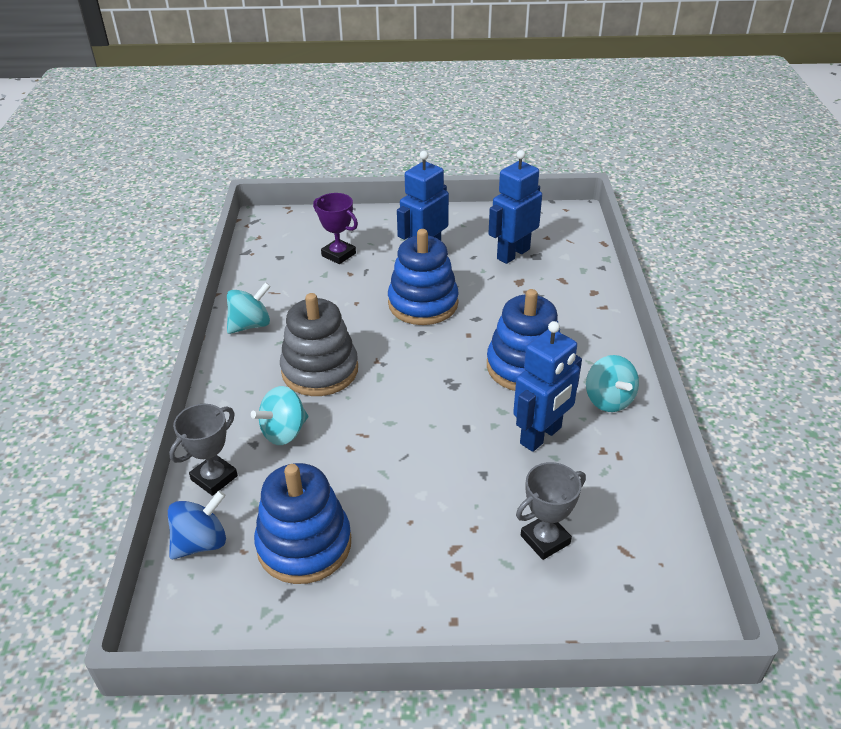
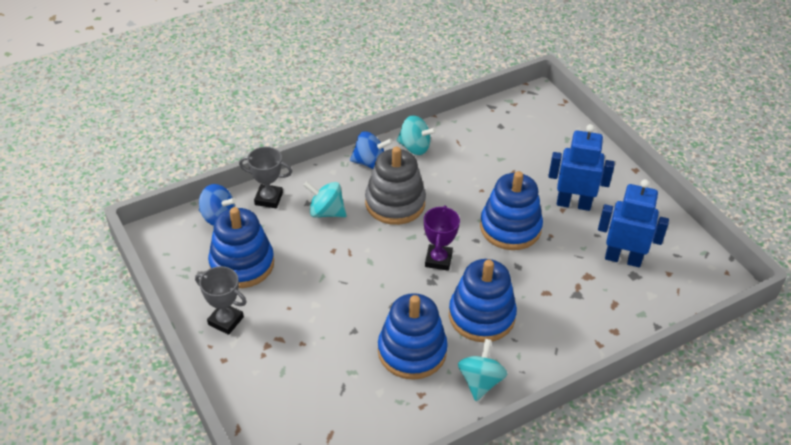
camera: 60 degrees right, 5 degrees up
(240, 367) = (370, 163): none -> blue spinning top
(338, 254) = (530, 155): purple trophy -> purple trophy (438, 260)
(541, 436) = (412, 351): blue robot -> blue stacking toy
(545, 539) = (314, 385): grey trophy -> grey trophy (225, 321)
(608, 400) = (480, 381): turquoise spinning top -> turquoise spinning top turned 150 degrees clockwise

